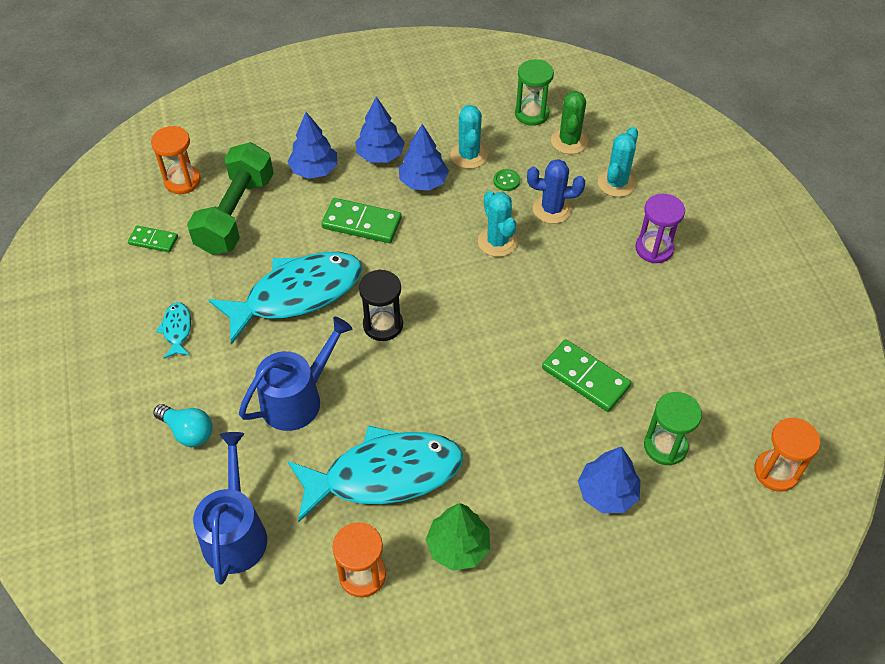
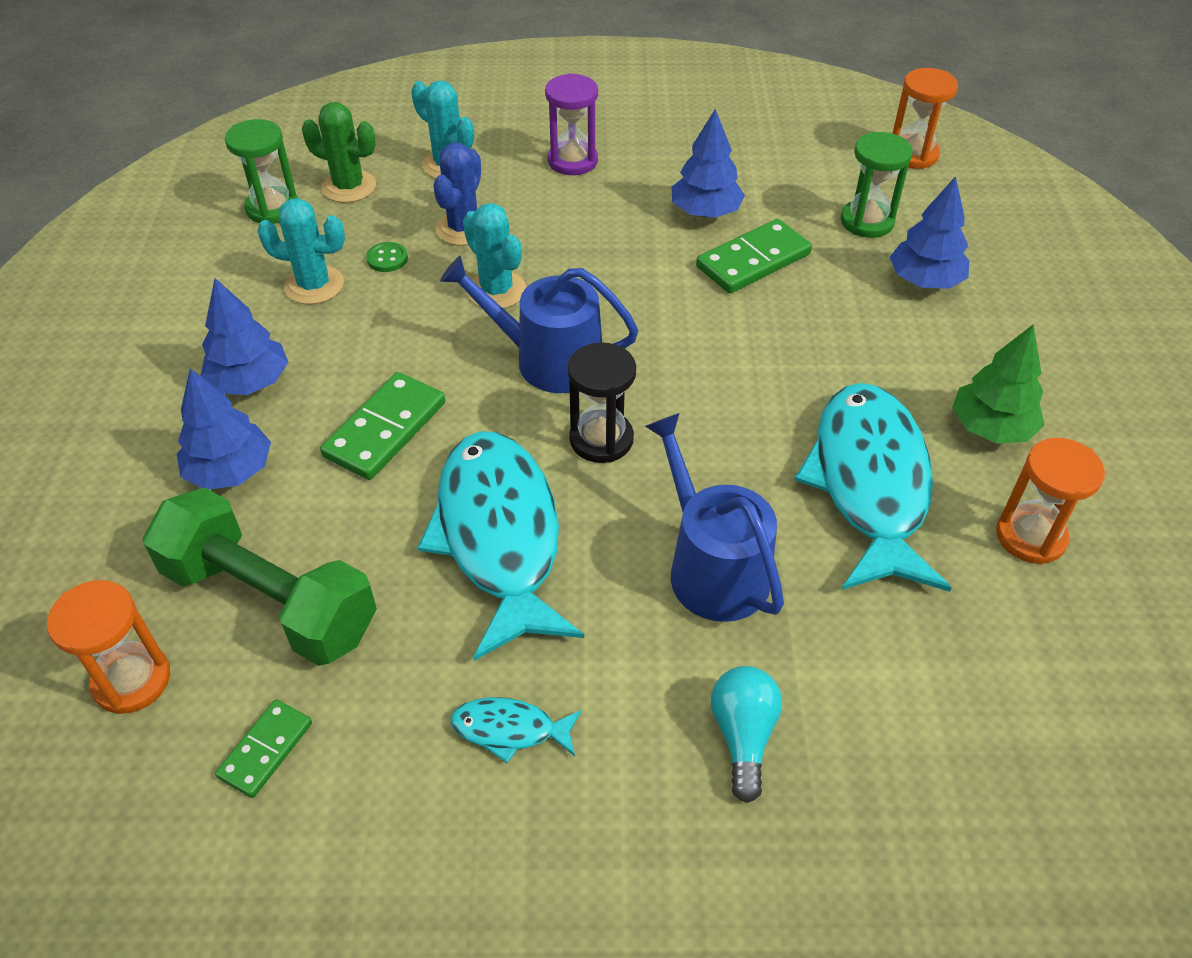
camera: 75 degrees left, 5 degrees down
(188, 431) = (743, 736): turquoise light bulb -> turquoise light bulb turned 45 degrees counterclockwise
(235, 533) = (952, 687): blue watering can -> blue watering can (549, 360)
(423, 182) = (338, 343): blue tree -> blue tree (705, 212)
(497, 242) = (496, 290): turquoise cactus -> turquoise cactus turned 60 degrees clockwise

